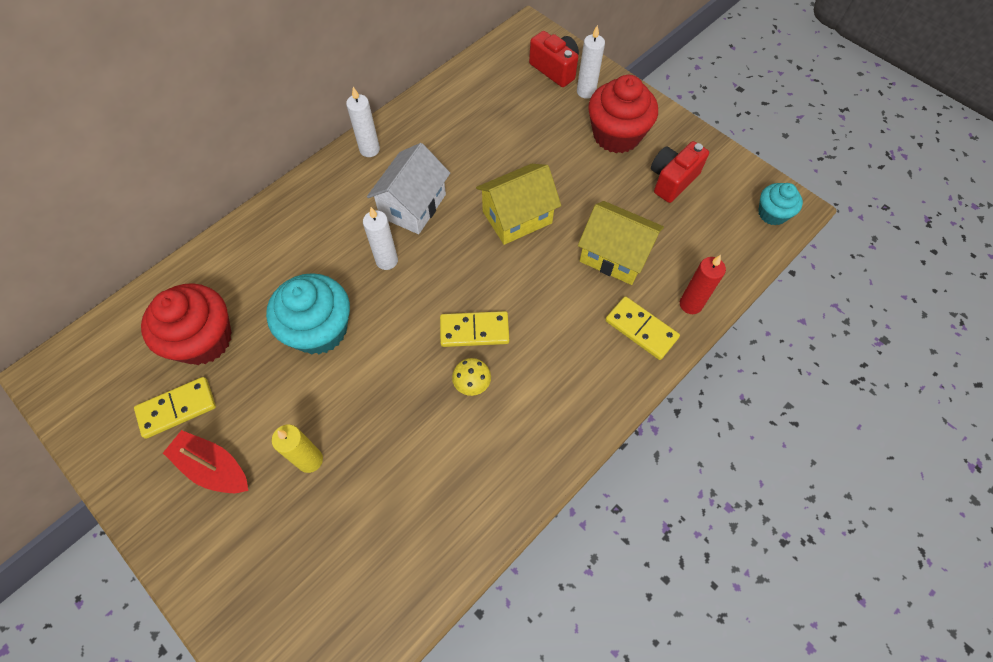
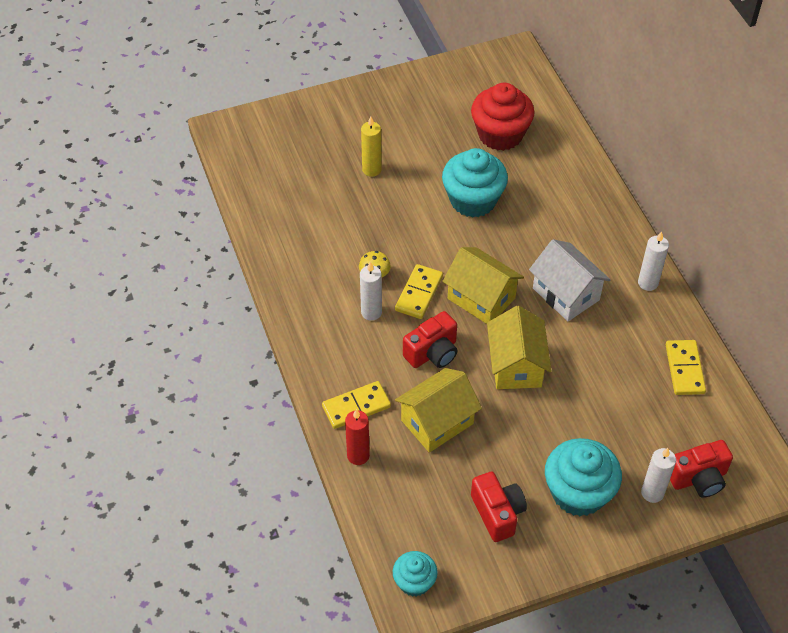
camera: 115 degrees right, 10 degrees down
(177, 408) = (451, 111): yellow domino -> yellow domino (684, 369)
(213, 467) = (396, 121): red boat -> none
(387, 261) = (516, 258): white candle -> white candle (371, 312)
(453, 272) = (481, 298): none -> yellow house
(541, 289) = (432, 353): none -> red camera
(616, 135) = (578, 492): red cupcake -> turquoise cupcake

